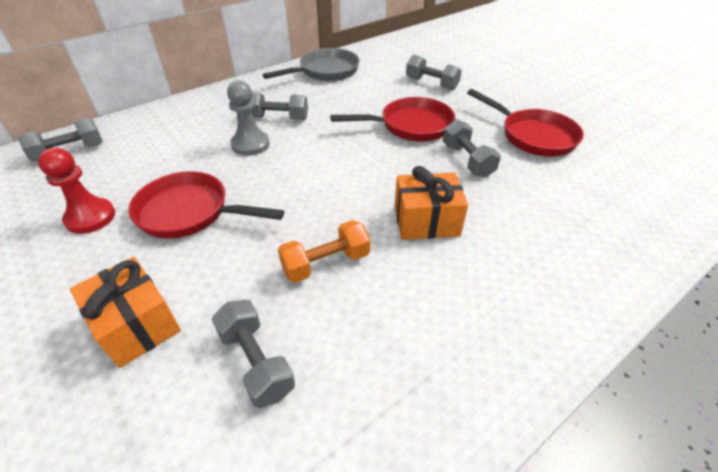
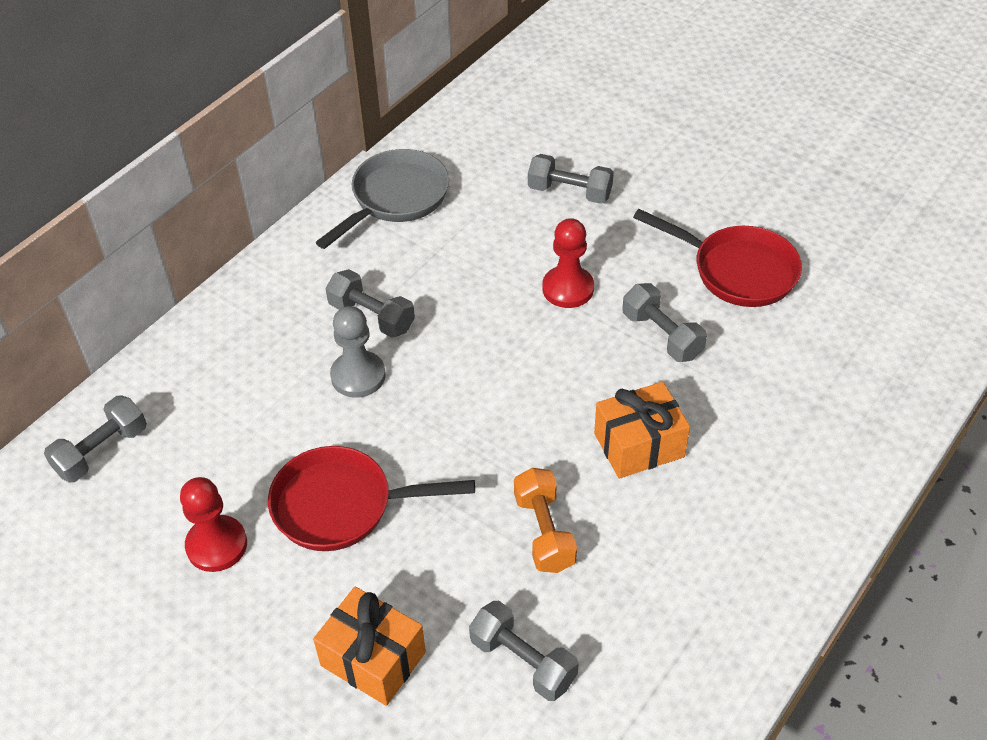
camera: 15 degrees left, 5 degrees up
(278, 118) = (372, 316): grey dumbbell -> grey dumbbell turned 45 degrees clockwise
(326, 263) = (544, 532): orange dumbbell -> orange dumbbell turned 60 degrees counterclockwise
(410, 126) = (568, 289): red pan -> red pawn

